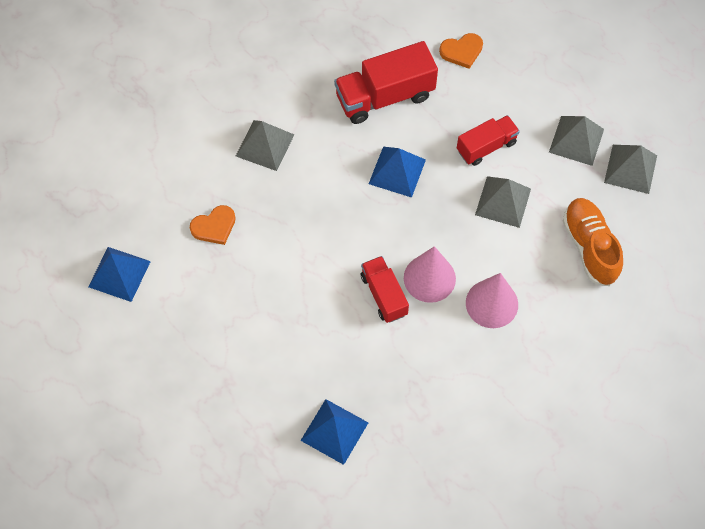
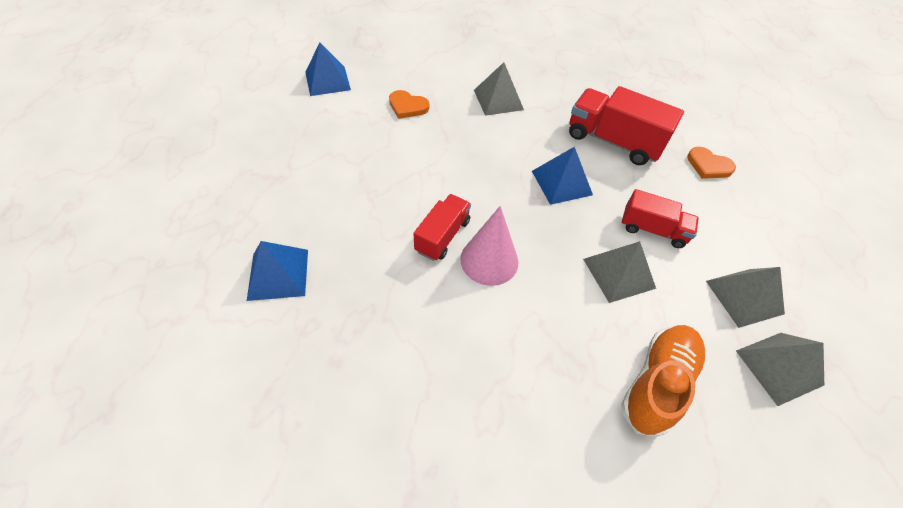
camera: 50 degrees right, 10 degrees down
(492, 303) = (510, 327): pink cone -> none

